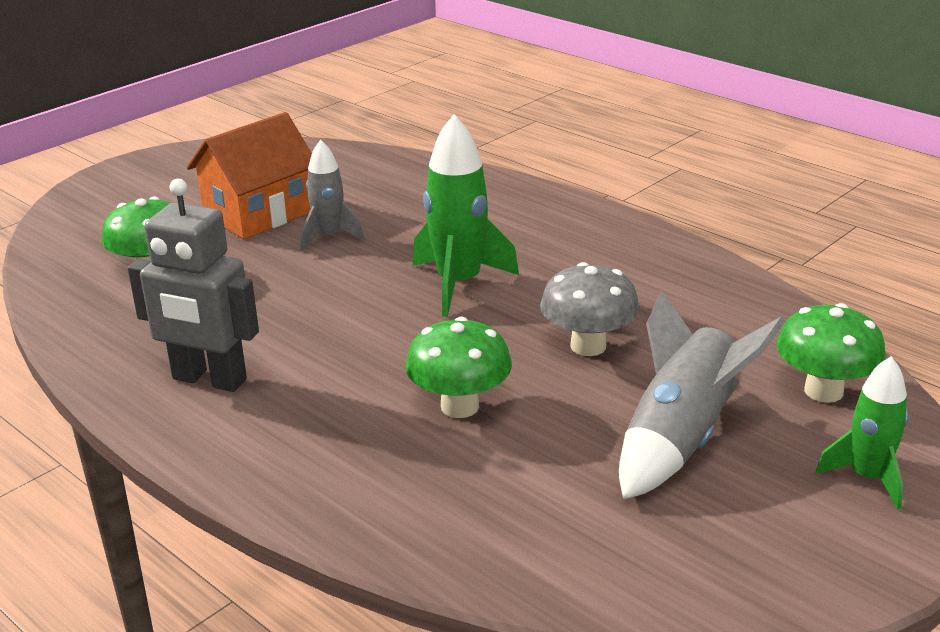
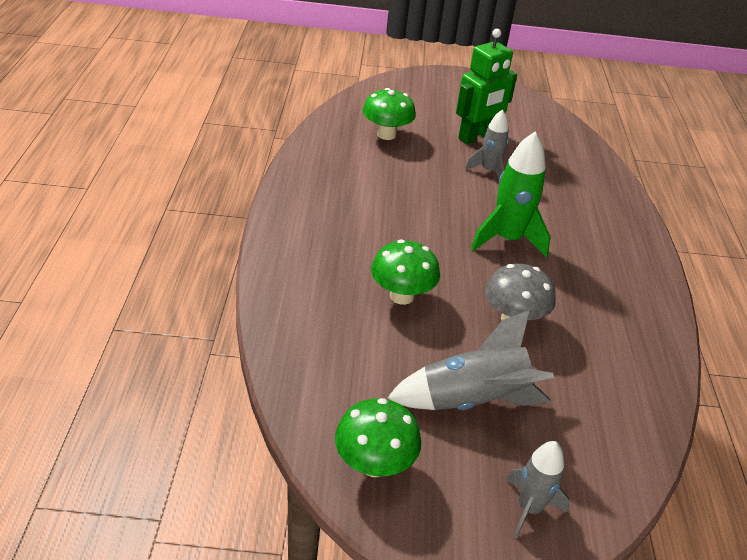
camera: 45 degrees right, 10 degrees up
(209, 380) = (327, 200): grey robot -> none
(258, 214) = (476, 137): orange house -> green robot
(823, 391) = (595, 449): green mushroom -> green mushroom (374, 464)
(867, 478) = (529, 508): green rocket -> grey rocket

